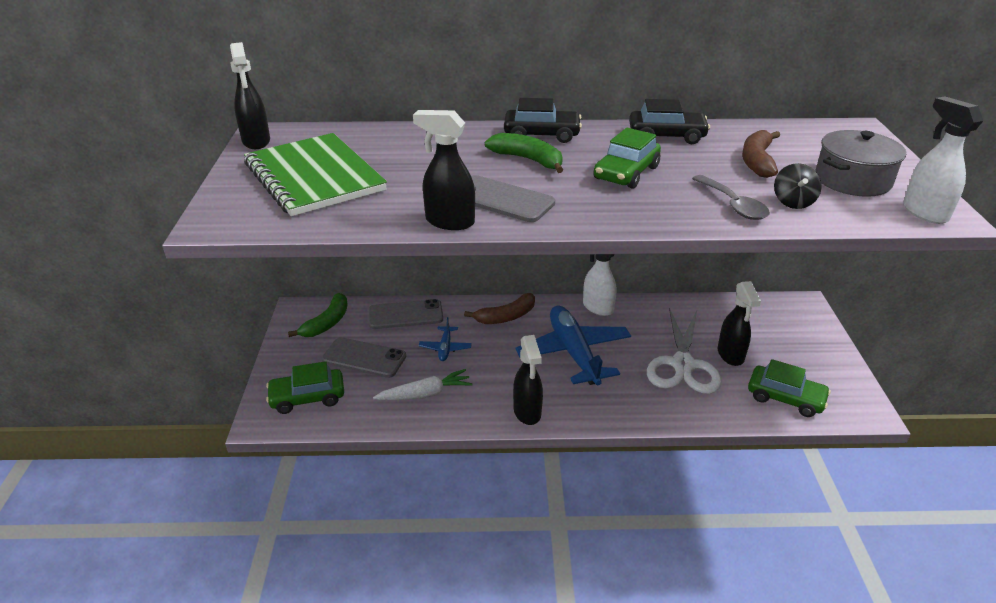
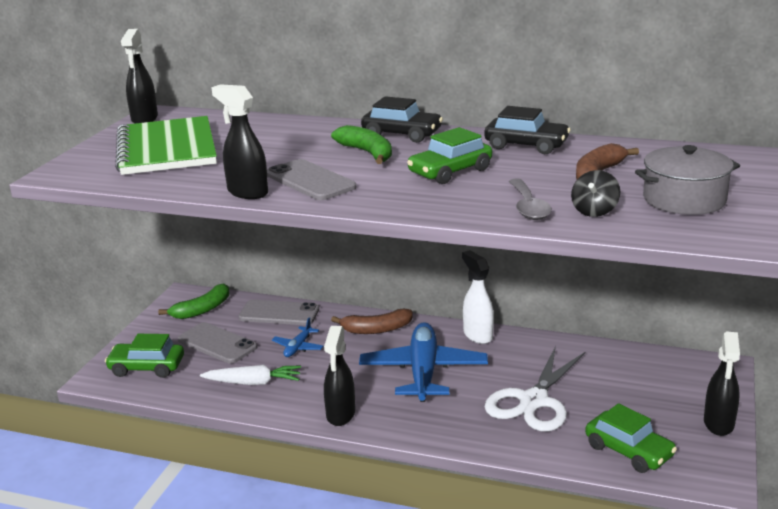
camera: 20 degrees right, 10 degrees down
(730, 355) = (595, 401): black spray bottle -> black spray bottle (718, 424)
(924, 212) = (731, 234): white spray bottle -> none

